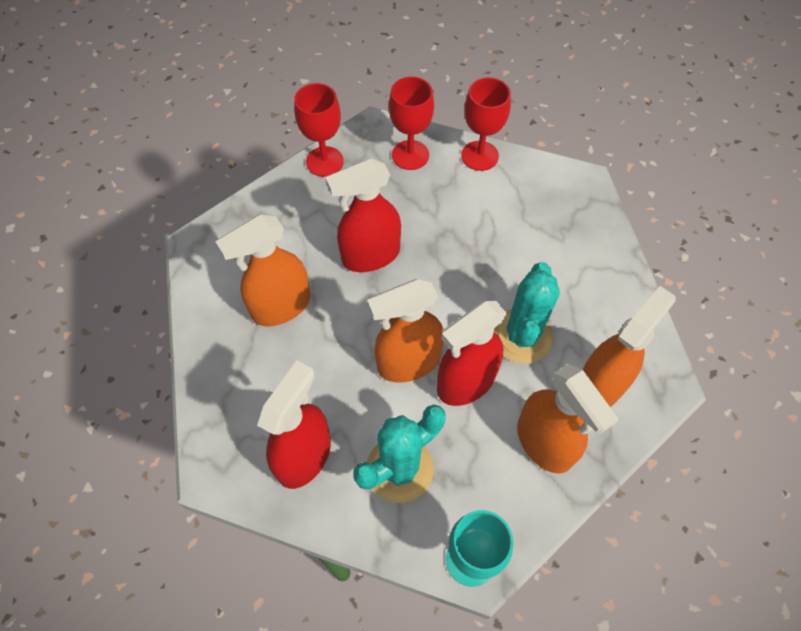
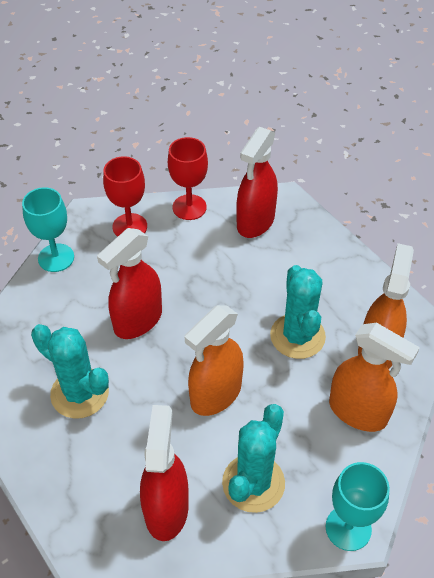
camera: 25 degrees left, 10 degrees down
(281, 306) = (79, 393): orange spray bottle -> turquoise cactus
(324, 161) = (56, 258): red goblet -> turquoise goblet
(466, 382) = (271, 391): red spray bottle -> red spray bottle (255, 222)

